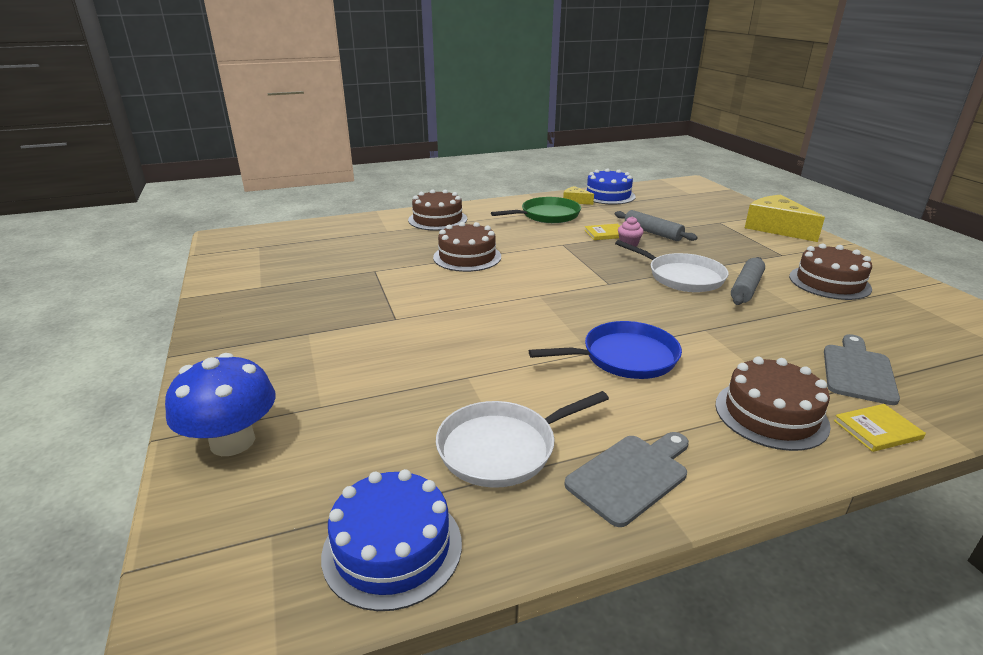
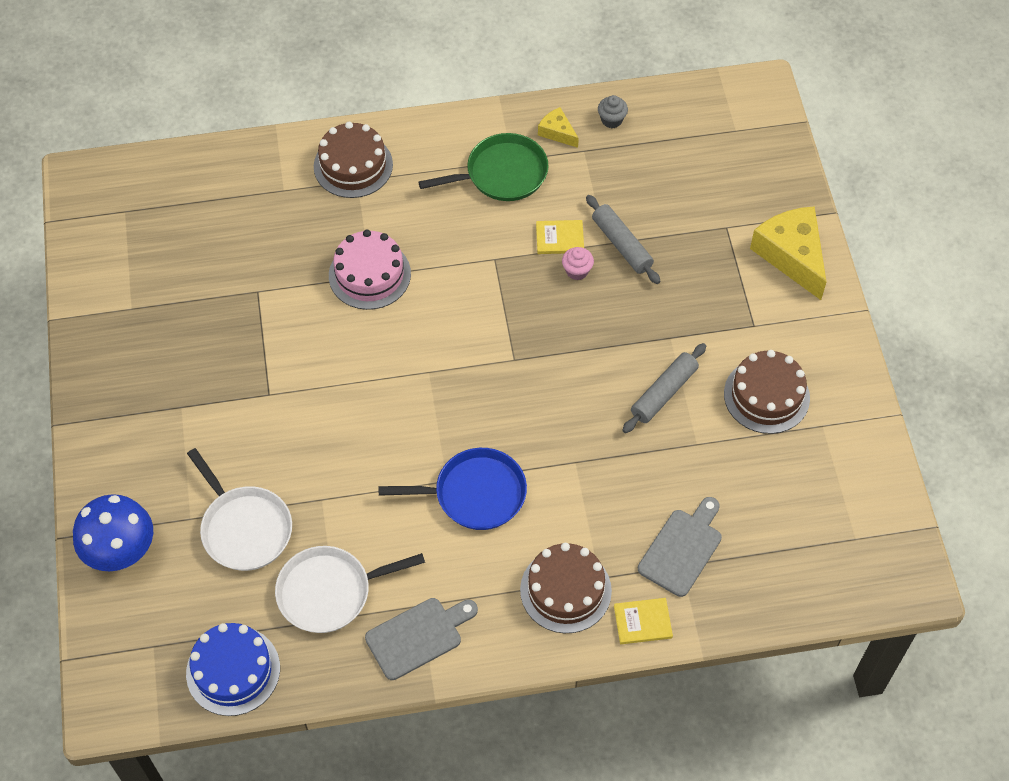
camera: 10 degrees right, 30 degrees up
(467, 257) = (369, 274): brown cake -> pink cake
(608, 195) = (611, 120): blue cake -> grey cupcake
(682, 277) = (604, 358): white pan -> white pan (244, 528)

